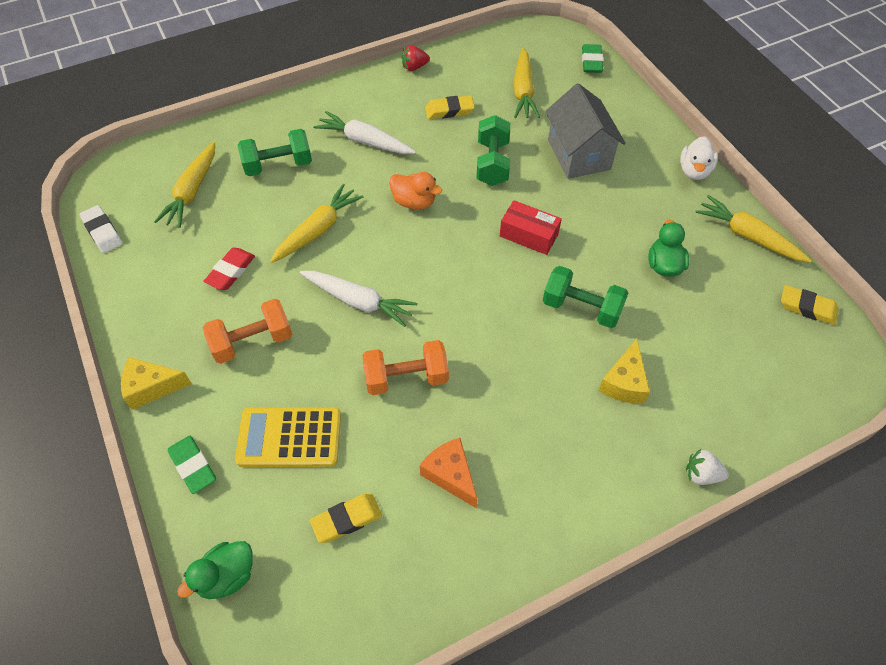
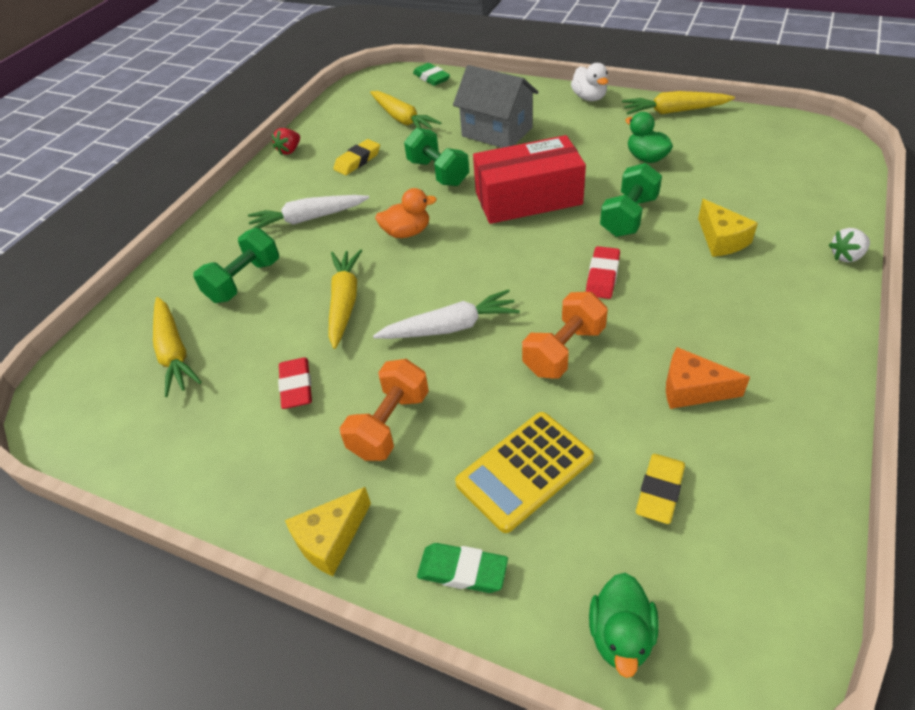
camera: 35 degrees left, 10 degrees down
(102, 232) = (104, 449): white eraser -> none
(500, 342) = (602, 276): none -> red eraser
(529, 235) = (528, 198): red box -> red box, size x1.80
(581, 308) = (629, 216): green dumbbell -> green dumbbell turned 45 degrees counterclockwise
(807, 308) = (763, 126): yellow eraser -> none

